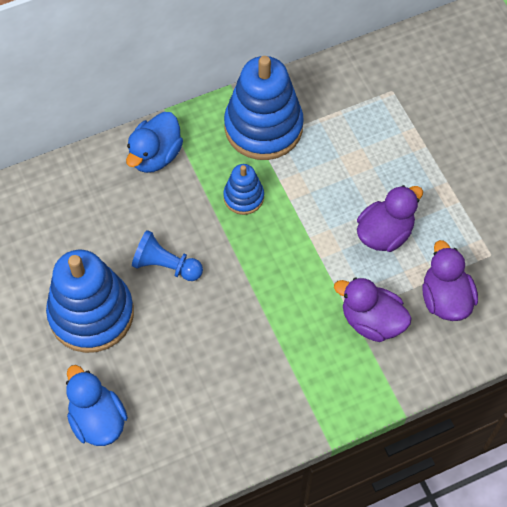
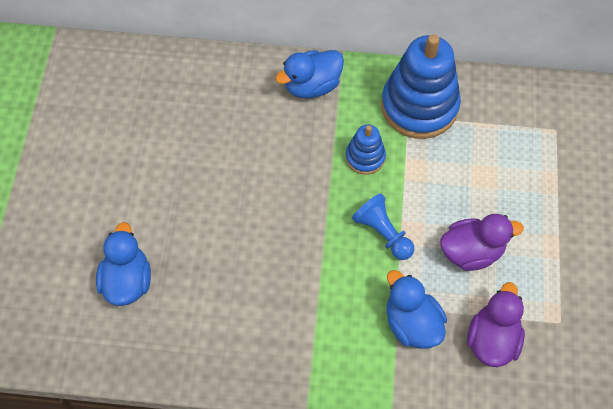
camera: 30 degrees right, 0 degrees up
(91, 314) = (178, 190): blue stacking toy -> none
(166, 265) = (263, 182): blue pawn -> blue pawn (383, 233)
(372, 321) = (412, 323): purple duck -> blue duck

